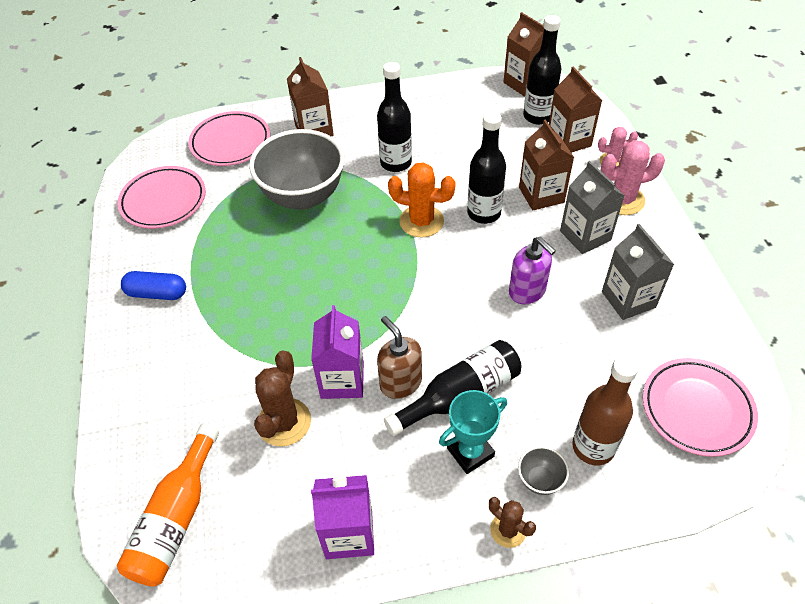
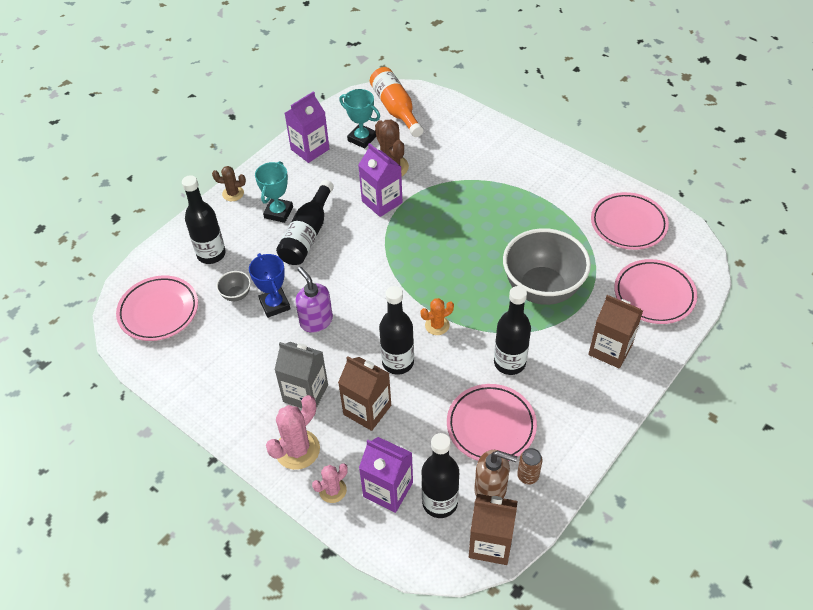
camera: 140 degrees right, 0 degrees up
(157, 293) = (544, 176): blue capsule -> none
(269, 498) = (362, 138): none -> turquoise trophy
(400, 382) = (348, 220): brown soap dispenser -> brown soap dispenser (491, 489)
(421, 221) = (437, 325): orange cactus -> orange cactus, size x0.60
(456, 135) = (491, 426): none -> pink plate
(463, 99) = (528, 476): none -> brown can
(527, 291) = (316, 321): purple soap dispenser -> purple soap dispenser turned 45 degrees clockwise
(540, 480) = (231, 222): grey bowl -> grey bowl (236, 295)
(557, 334) = (275, 305): none -> blue trophy
(569, 141) = (388, 489): brown carton -> purple carton
(593, 447) = (211, 254): brown bottle -> black bottle
(628, 299) = (241, 359): grey carton -> none

